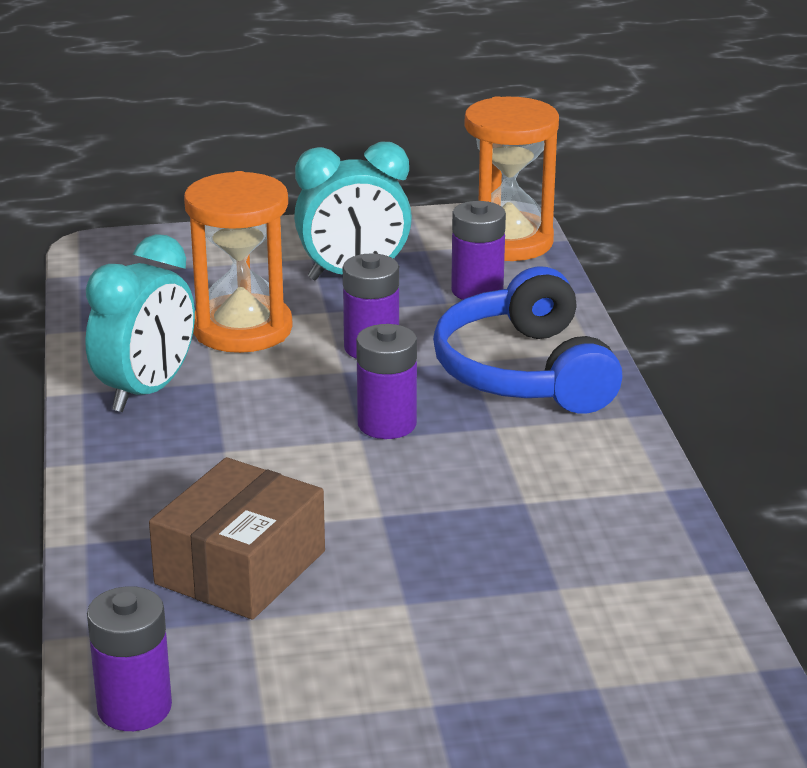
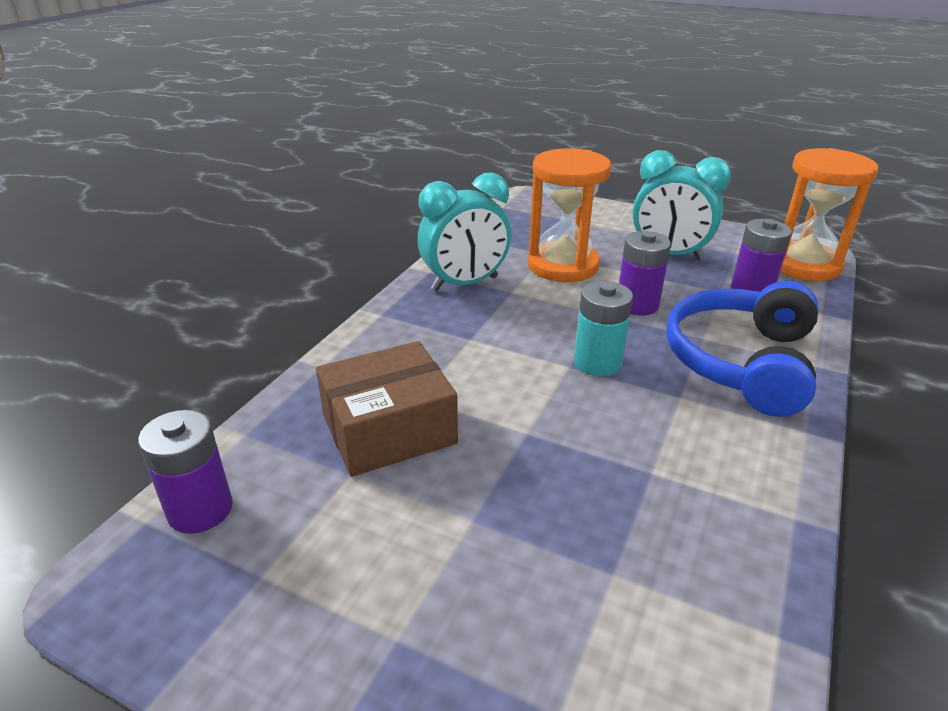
camera: 35 degrees right, 5 degrees up
(387, 424) = (597, 362): purple battery -> turquoise battery

